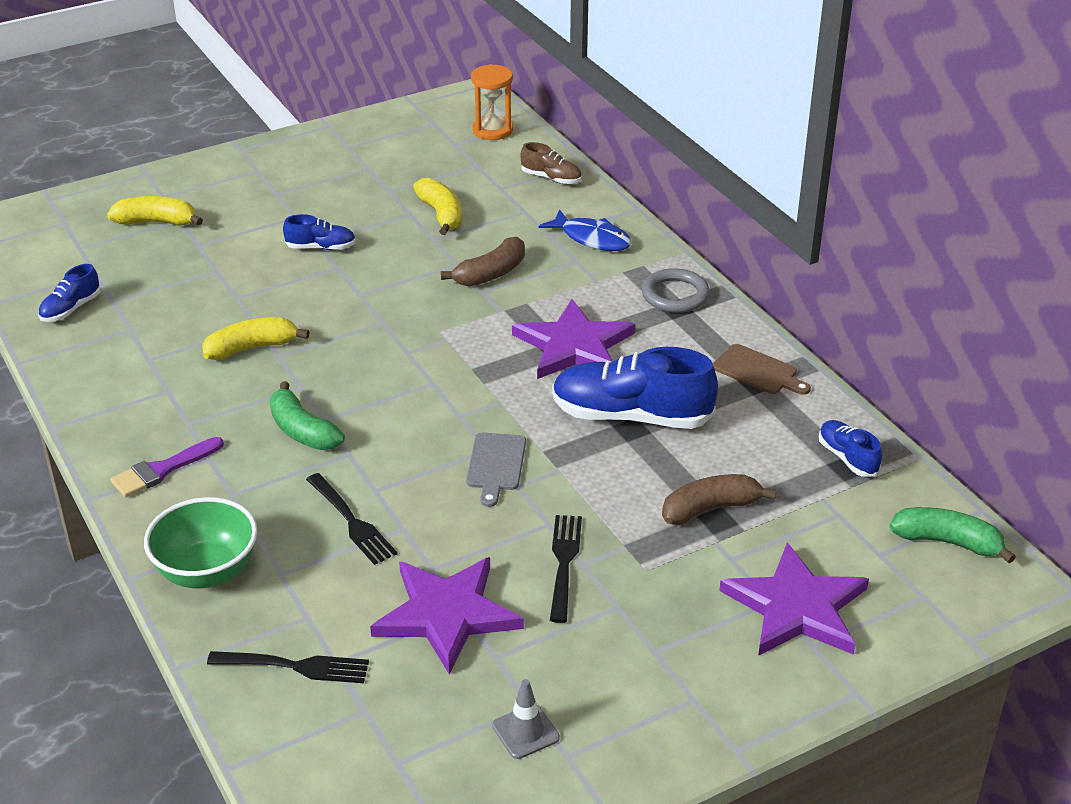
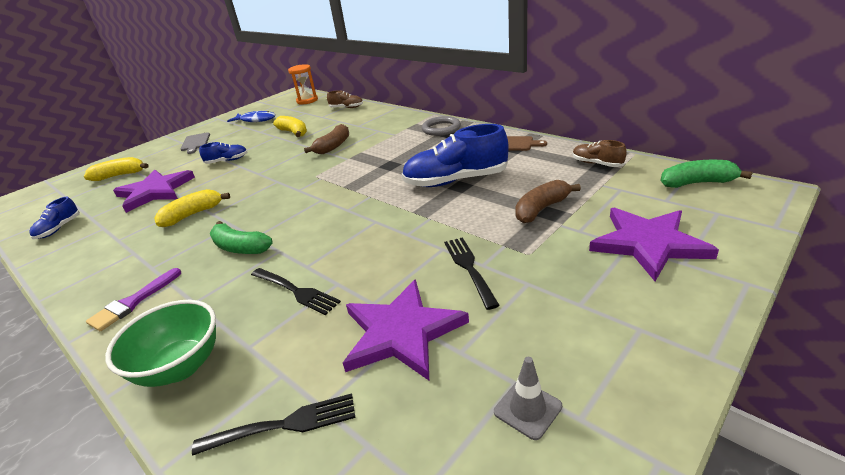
camera: 15 degrees left, 5 degrees down
(495, 465) = (385, 227): grey cutting board -> grey cutting board (195, 143)
(574, 346) = (399, 161): purple star -> purple star (155, 191)
(592, 238) = (381, 121): blue fish -> blue fish (256, 120)
(847, 458) = (597, 164): blue shoe -> brown shoe

